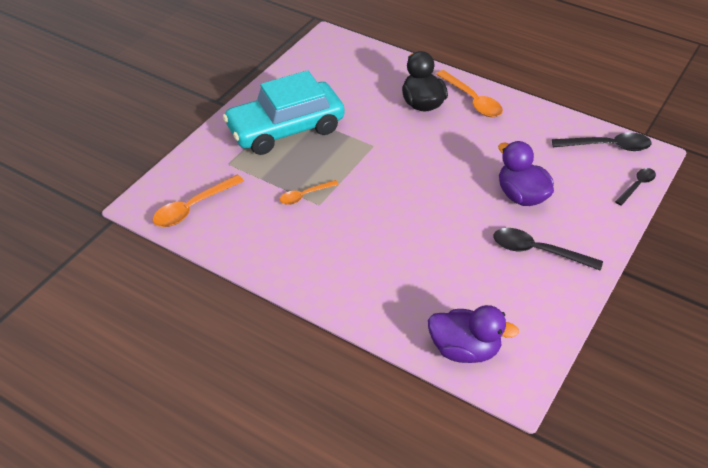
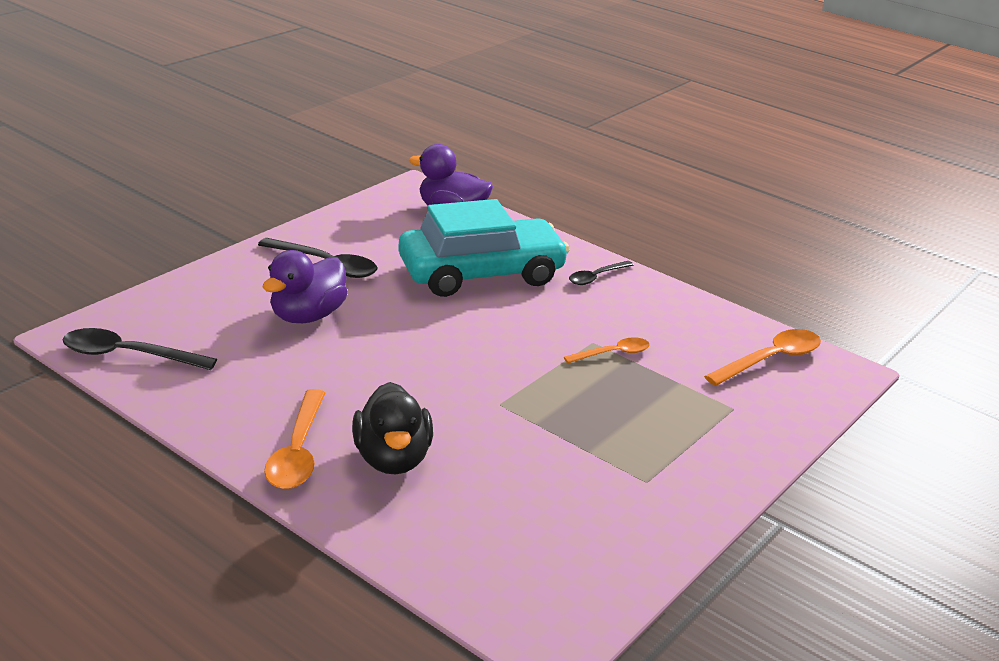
camera: 175 degrees left, 15 degrees down
(285, 129) = (645, 447): turquoise car -> turquoise car (481, 273)
(472, 100) = (297, 452): orange spoon -> orange spoon turned 150 degrees counterclockwise
(521, 196) = (307, 316): purple duck -> purple duck turned 60 degrees clockwise
(637, 186) = (137, 306): black spoon -> black spoon (596, 277)

